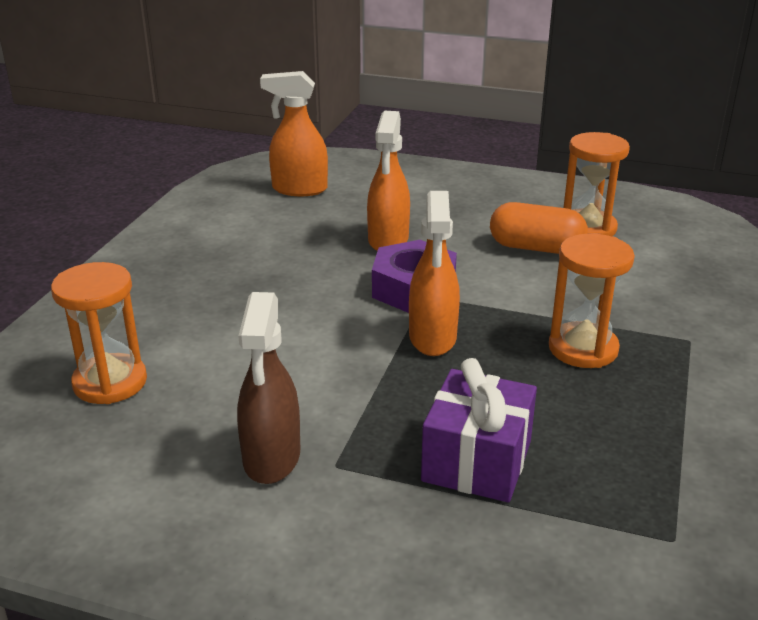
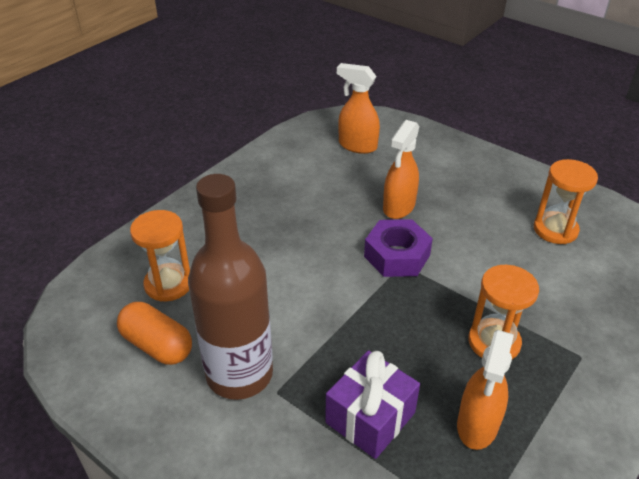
camera: 20 degrees right, 10 degrees up
(271, 458) = (239, 374): brown spray bottle -> brown bottle
(432, 338) = (389, 303): orange spray bottle -> orange spray bottle (477, 425)
(536, 248) = (505, 239): orange capsule -> orange capsule (157, 345)

